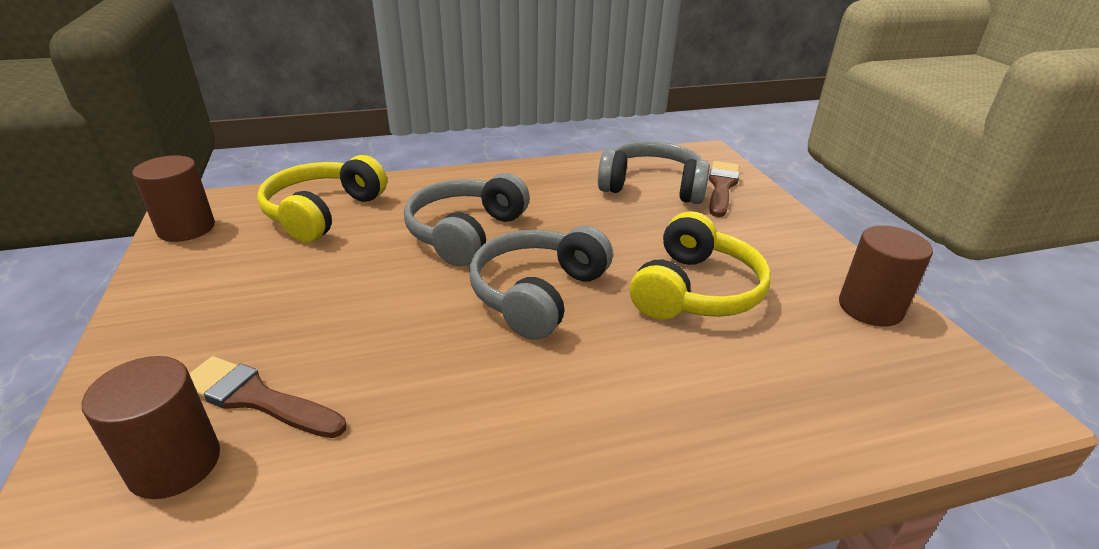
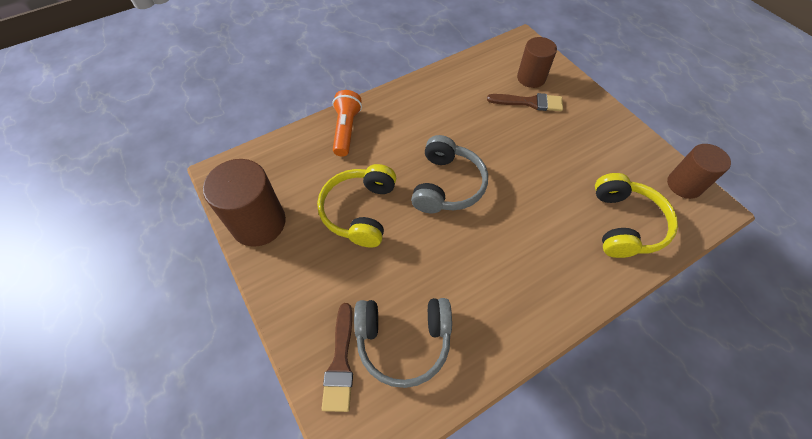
camera: 165 degrees right, 25 degrees up
(465, 233) = (517, 228): grey headphones -> none
(723, 433) = (346, 130): none -> orange flashlight
(870, 308) = (258, 223): brown cylinder -> brown cylinder, size x1.51

